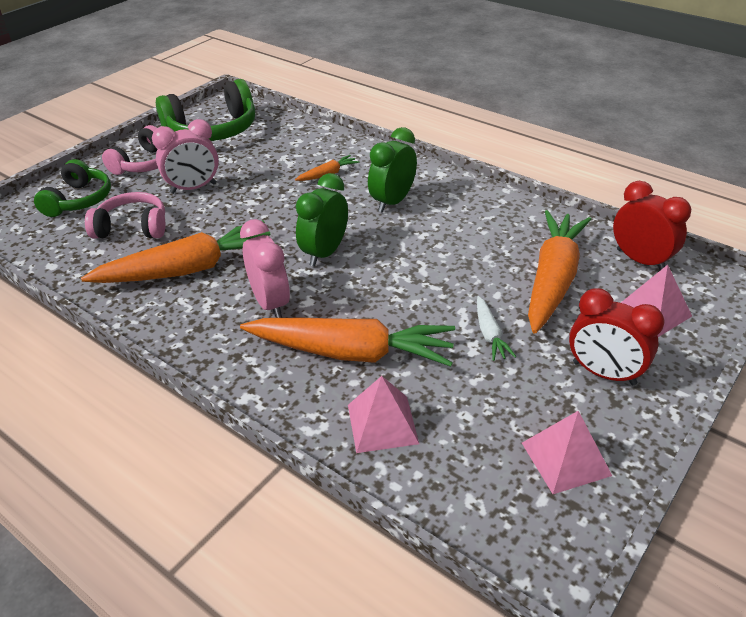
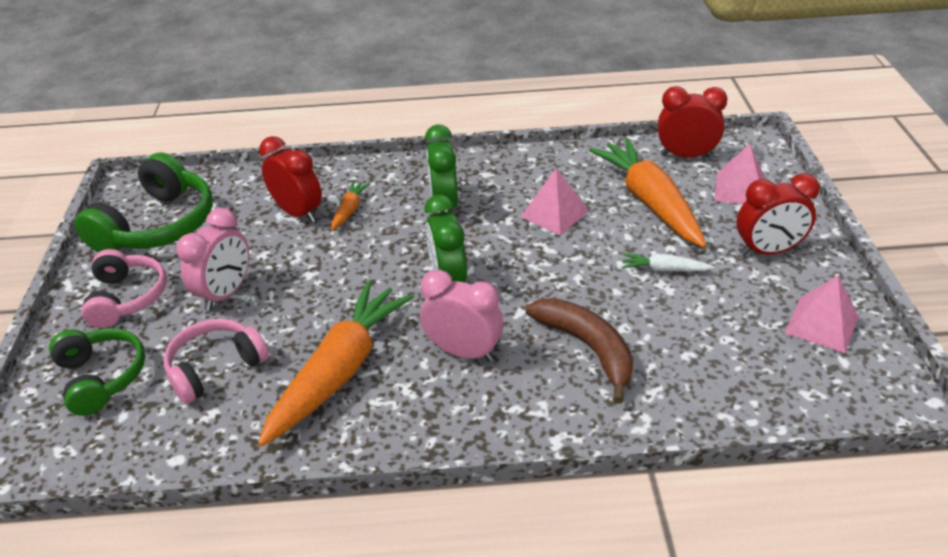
camera: 40 degrees left, 0 degrees up
(296, 161) = (298, 213): none -> red clock
(352, 352) = (587, 348): orange carrot -> brown banana
(382, 424) = (684, 385): pink pyramid -> pink pyramid (554, 214)
(490, 334) = (664, 269): white carrot -> white carrot turned 150 degrees clockwise

